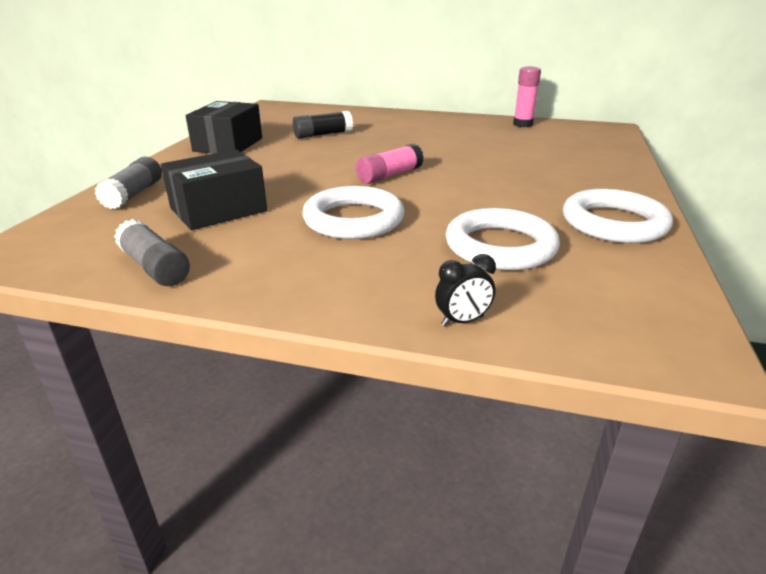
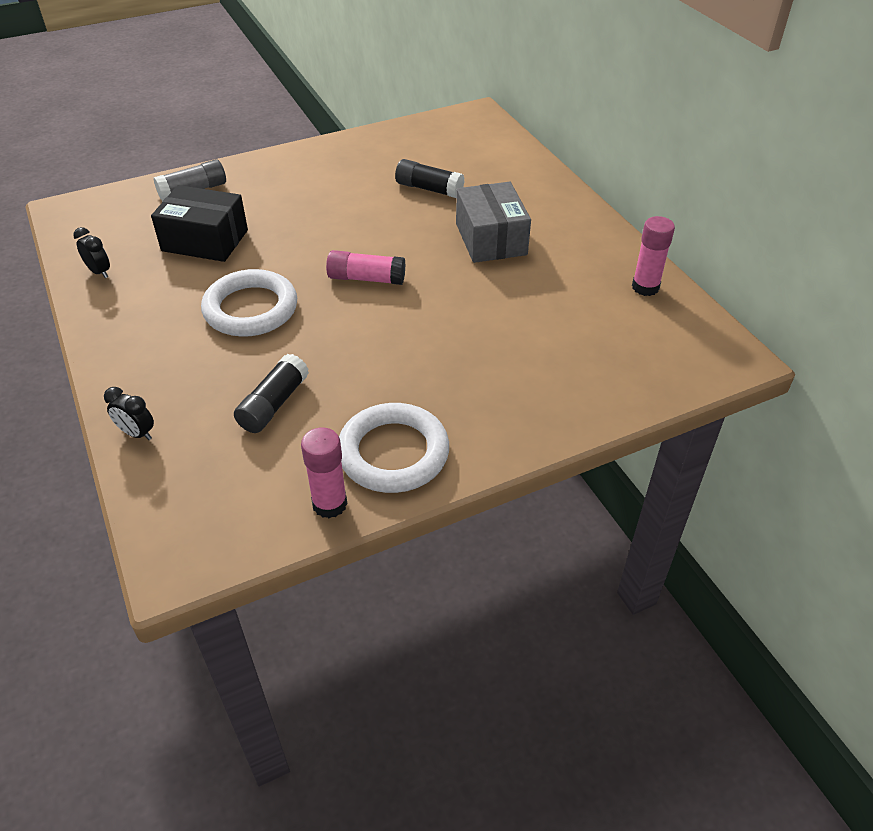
camera: 50 degrees right, 15 degrees up
(155, 267) = (99, 272): grey glue stick -> black clock
(228, 145) = (339, 161): black box -> none
(411, 137) = (490, 239): none -> grey box
(500, 246) = (274, 404): white ring -> black glue stick
(658, 261) = (329, 504): none -> pink glue stick

